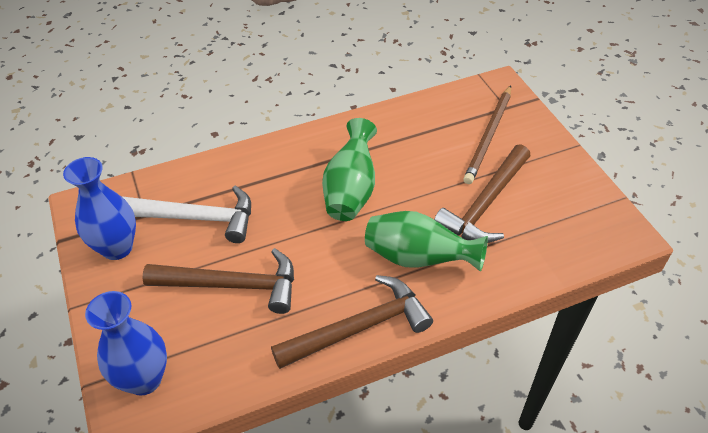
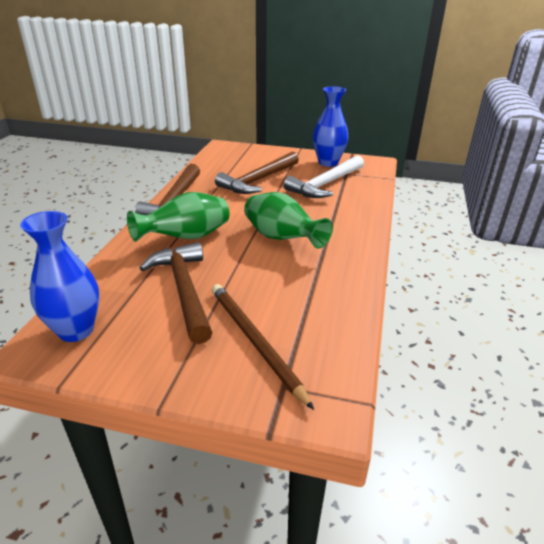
camera: 125 degrees right, 15 degrees down
(144, 379) = (235, 152): blue vase -> blue vase (76, 330)

